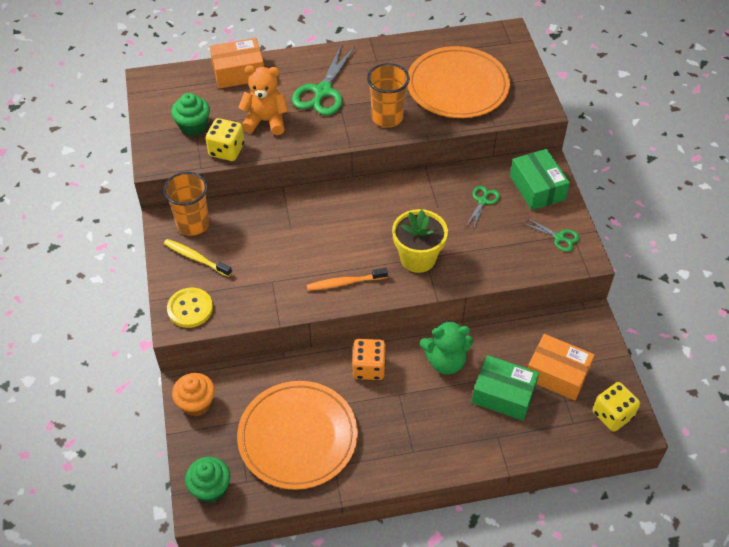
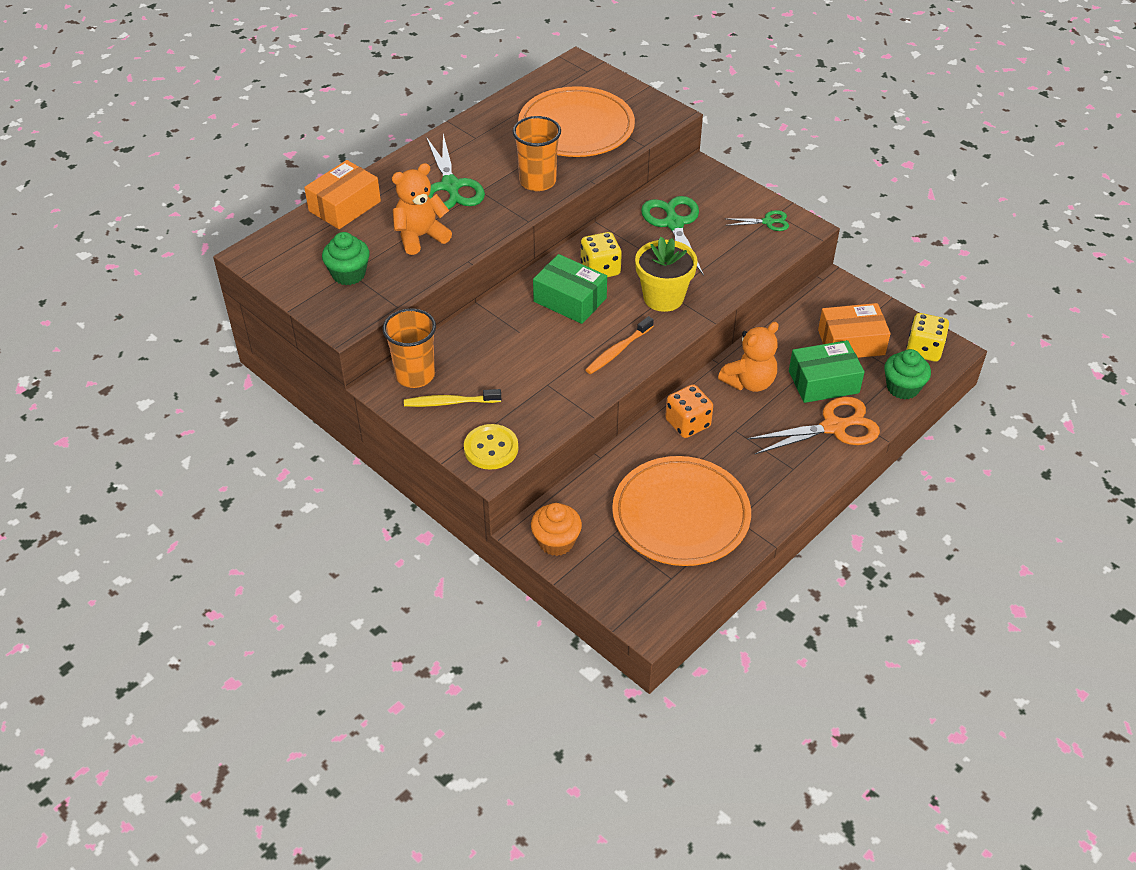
camera: 35 degrees left, 5 degrees down
(210, 488) = (643, 603): green cupcake -> green cupcake (902, 388)
(226, 150) = (408, 279): yellow dice -> yellow dice (600, 269)
(445, 361) = (749, 382): green teddy bear -> orange teddy bear
(476, 437) = (834, 427): none -> orange scissors
(483, 201) = (674, 223): green scissors -> green scissors, size x1.89
(537, 188) = (710, 191): green box -> green box (570, 300)

